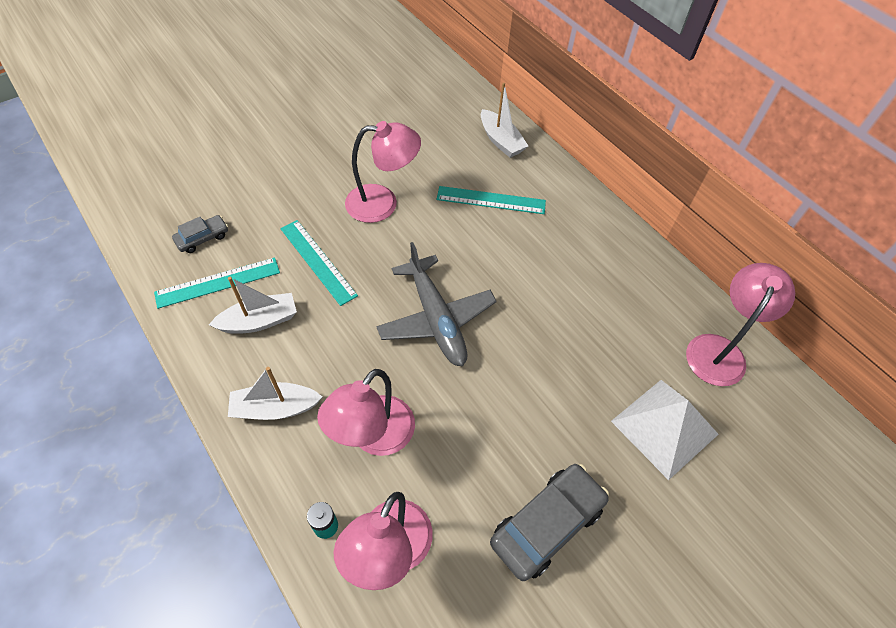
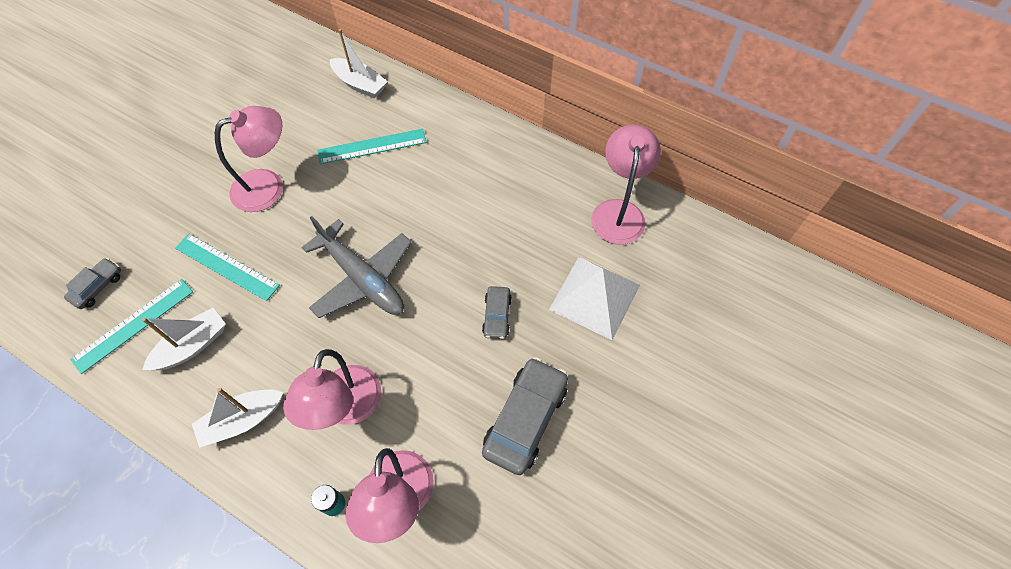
camera: 20 degrees left, 5 degrees up
(554, 406) = (497, 316): none -> grey car

